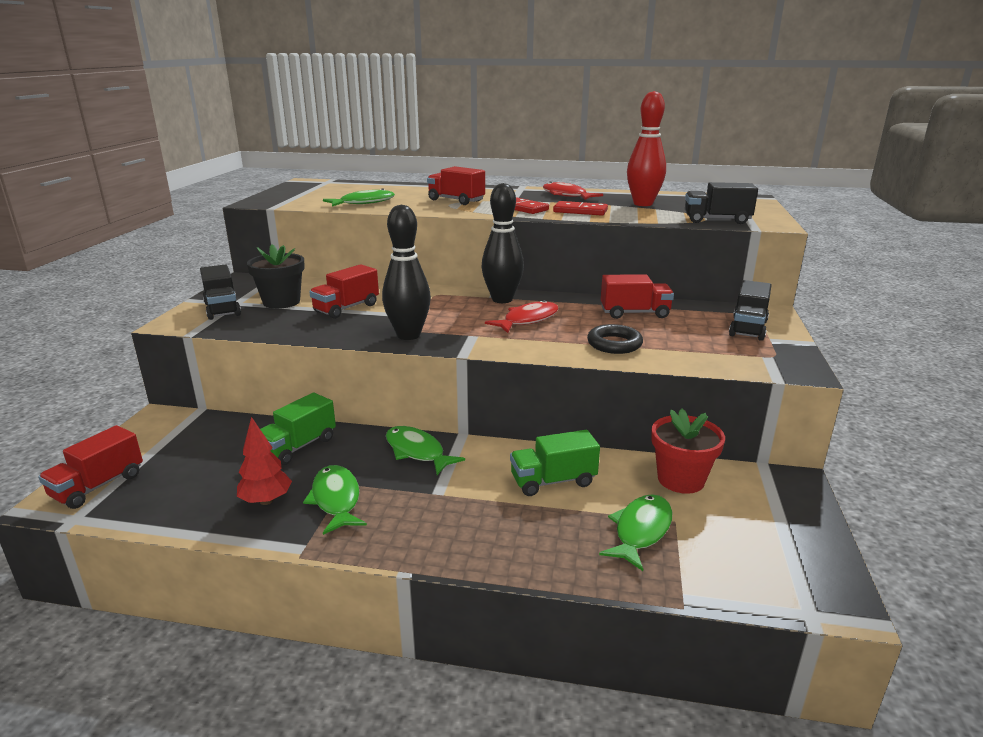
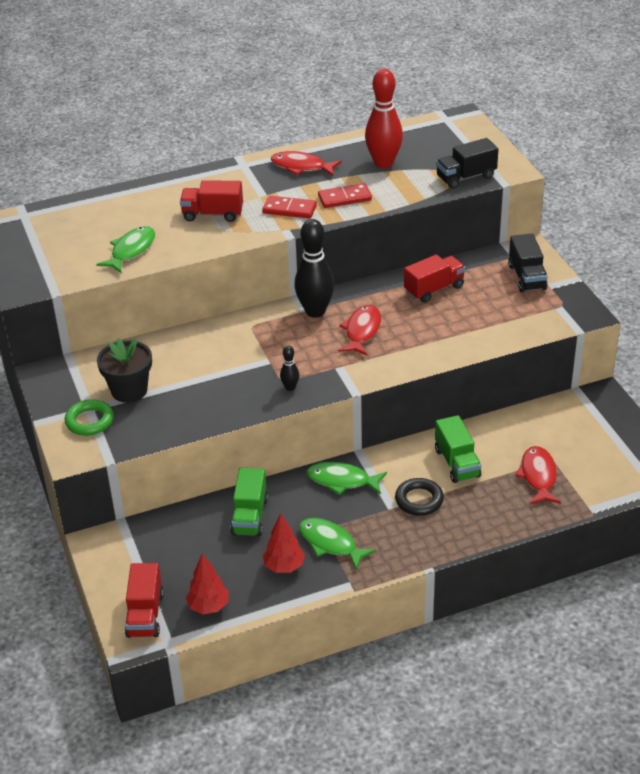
camera: 30 degrees left, 15 degrees up
(153, 504) = (208, 606): none -> red tree
(222, 309) = (89, 421): black truck -> green ring
(346, 308) = (198, 375): red truck -> none
(408, 335) = (290, 387): black bowling pin -> black bowling pin, size x0.46
(553, 481) = (457, 463): green truck -> green truck turned 60 degrees counterclockwise
(614, 344) = (449, 335): black ring -> black ring (419, 500)
(641, 531) = (538, 476): green fish -> red fish
(681, 479) = (535, 425): red flower pot -> none

